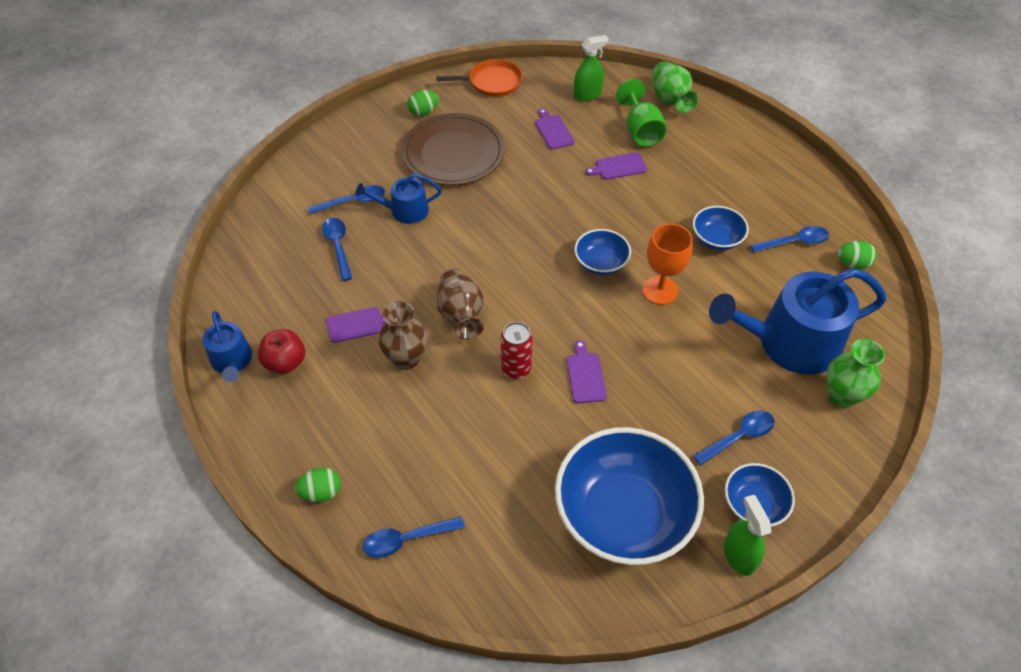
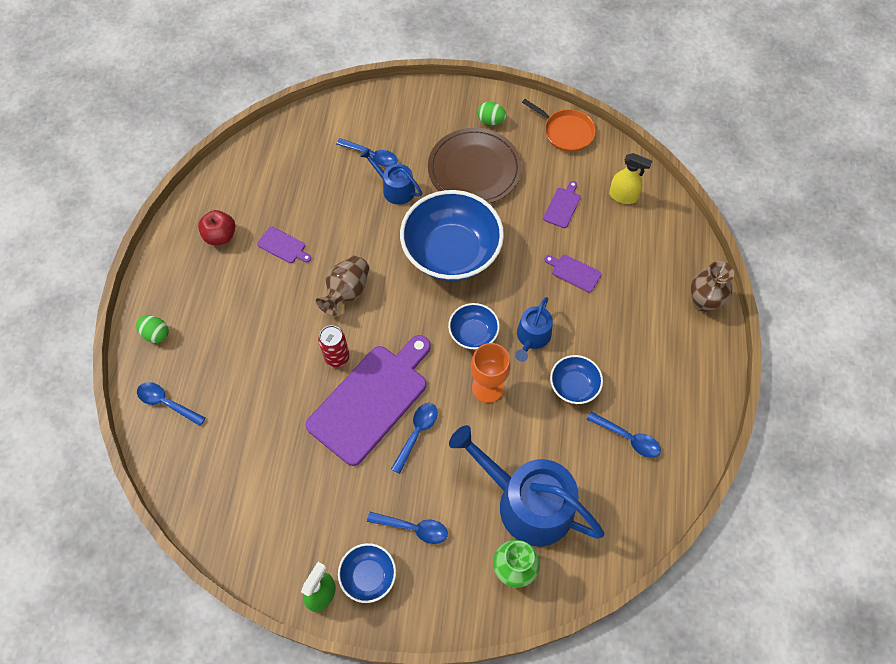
camera: 45 degrees right, 10 degrees up
(232, 361) = (195, 210): blue watering can -> blue watering can (532, 337)
(338, 246) = (329, 181): blue spoon -> blue spoon (417, 433)
(406, 358) = (285, 293): brown vase -> brown vase (703, 302)
(585, 375) = (371, 400): purple cutting board -> purple cutting board, size x2.42
(587, 95) = (623, 196): green spray bottle -> yellow spray bottle
(623, 514) = (289, 504): blue bowl -> blue bowl (451, 252)
(640, 131) = (626, 257): green goblet -> none
(670, 100) = (682, 249): green vase -> none
(852, 264) = (650, 492): green egg -> none

